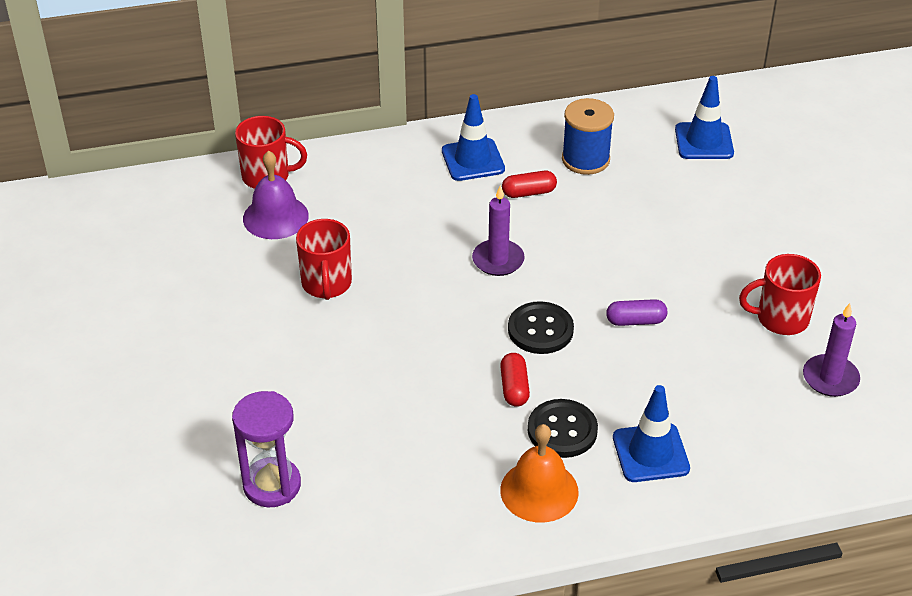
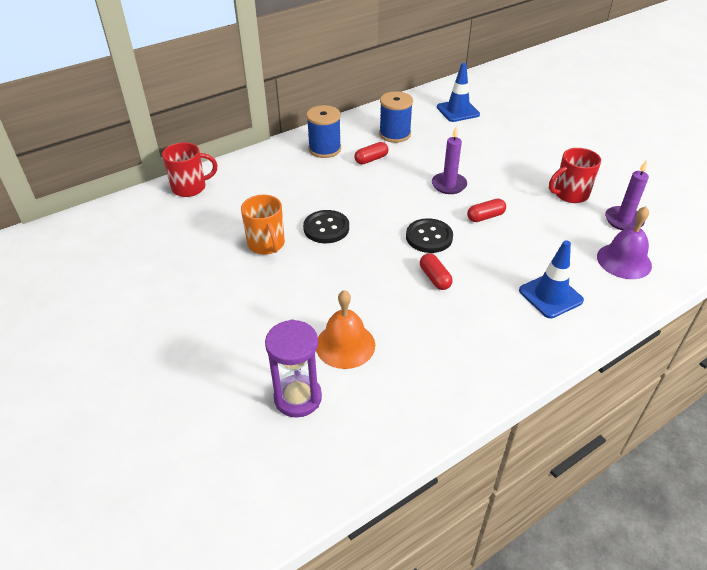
camera: 20 degrees left, 0 degrees up
(275, 217) = (208, 211): purple bell -> purple bell (624, 261)
(326, 284) = (266, 244): red mug -> orange mug
(473, 160) = (324, 149): blue traffic cone -> blue spool
(498, 260) = (375, 202): purple candle -> purple candle (449, 185)
(539, 491) = (495, 342): orange bell -> orange bell (345, 345)
(562, 430) = (484, 297): black button -> black button (326, 228)
(635, 321) = (485, 217): purple capsule -> red capsule

